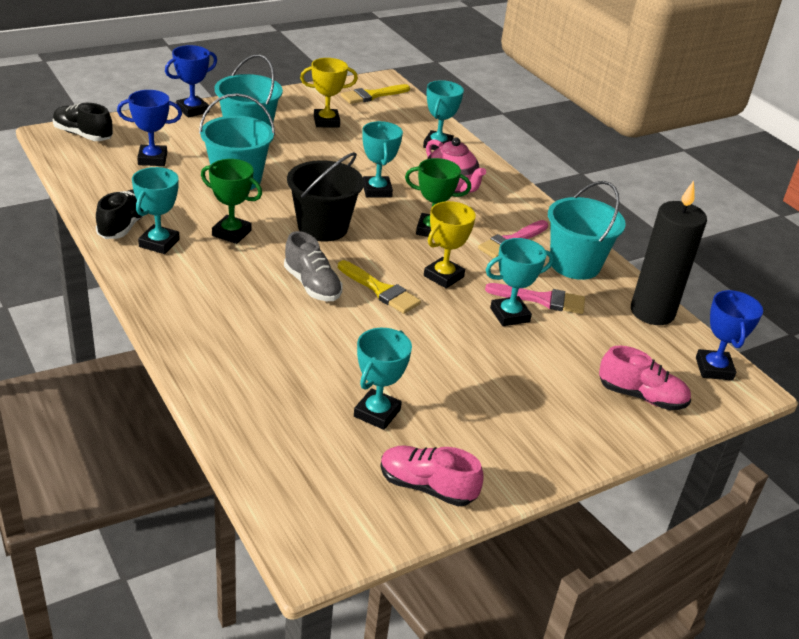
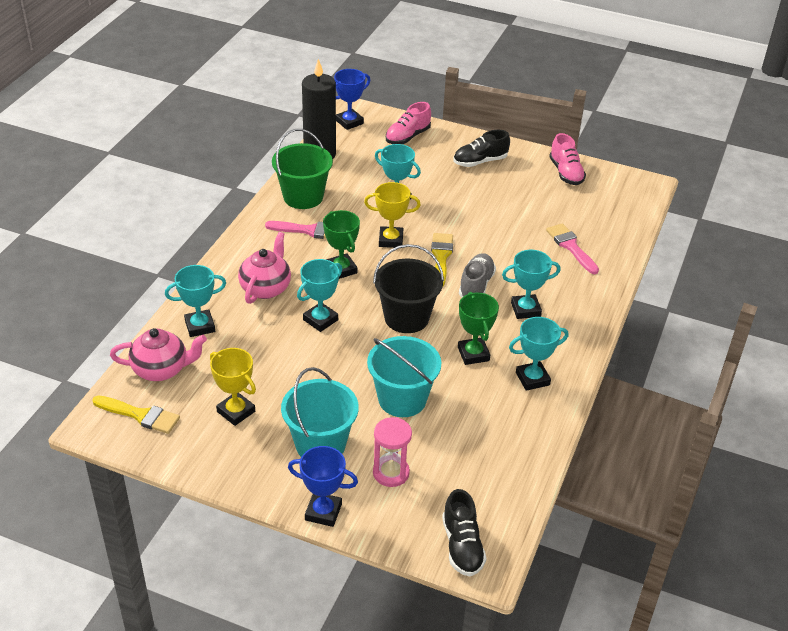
camera: 125 degrees left, 5 degrees up
(124, 225) = (539, 411): black shoe -> black shoe (480, 161)
(152, 159) = (439, 468): blue trophy -> none
(181, 142) = (391, 473): none -> pink hourglass
(377, 413) = (543, 208): turquoise trophy -> turquoise trophy (525, 309)
(408, 116) = (161, 369): none -> pink teapot
(541, 299) = (362, 195): pink brush -> pink brush (571, 247)
(575, 264) = (303, 197): turquoise bucket -> green bucket
(641, 396) = (407, 137): pink shoe -> pink shoe turned 120 degrees counterclockwise

